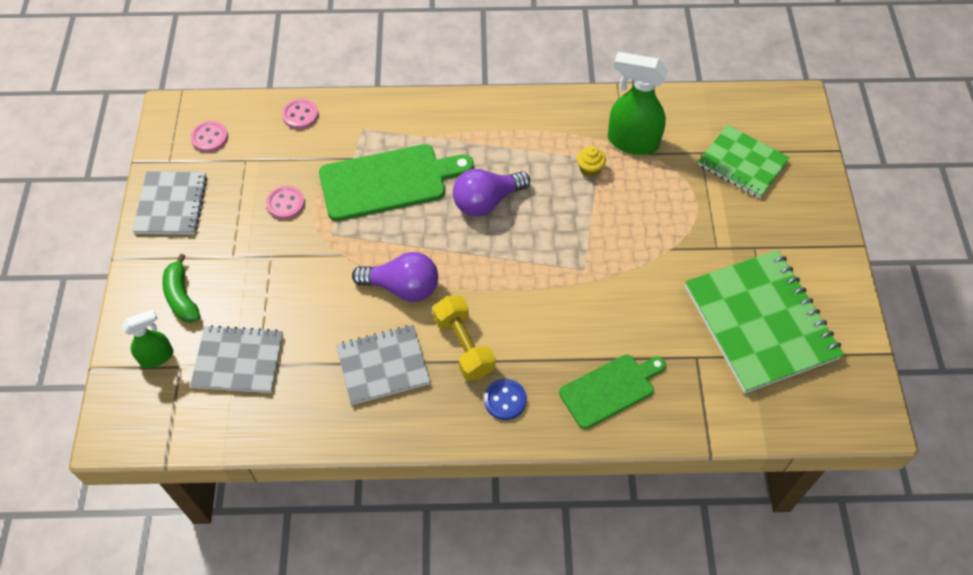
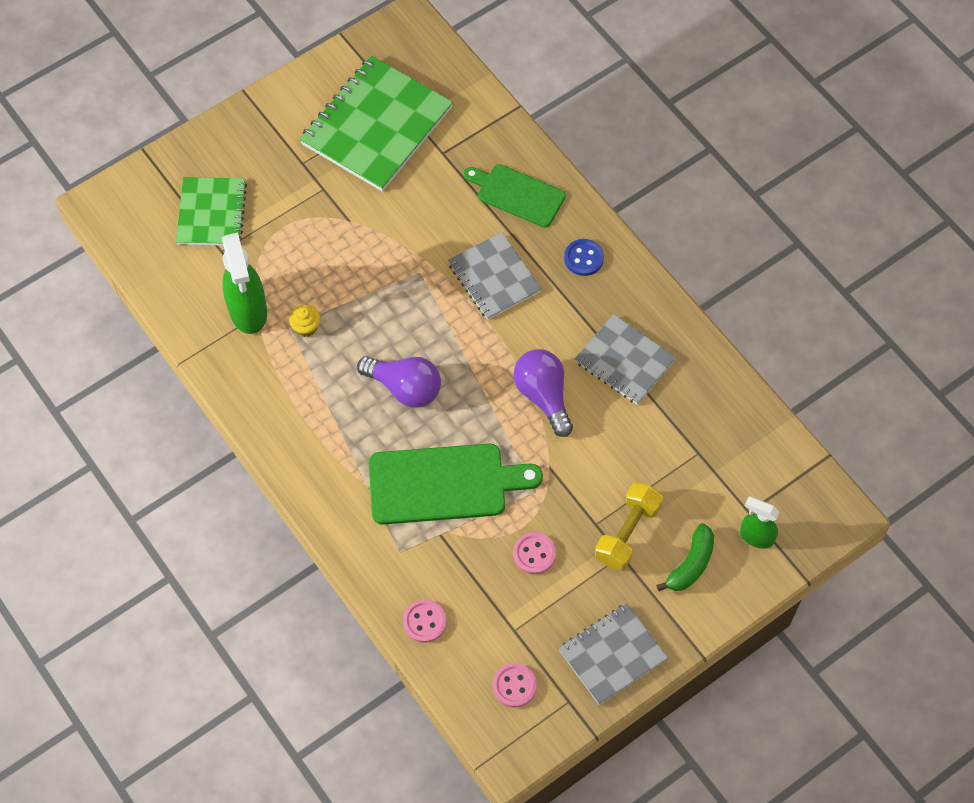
camera: 125 degrees left, 5 degrees up
(238, 360) = (707, 471): grey notebook -> grey notebook (494, 278)
(388, 181) = (444, 484): green cutting board -> green cutting board turned 135 degrees clockwise
(464, 346) = (560, 315): yellow dumbbell -> yellow dumbbell (627, 533)

